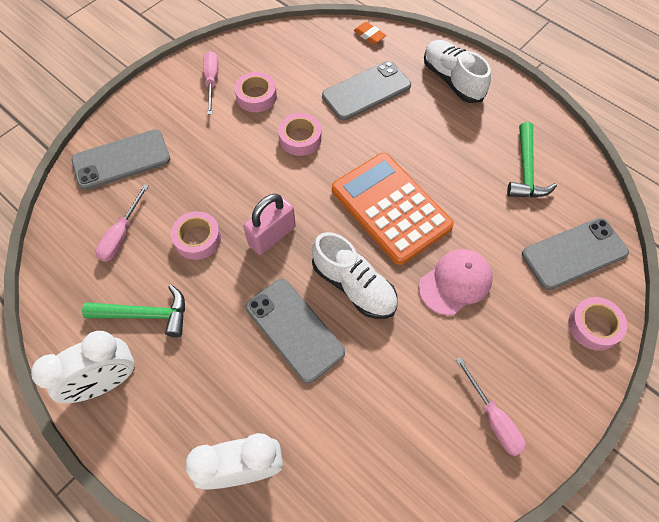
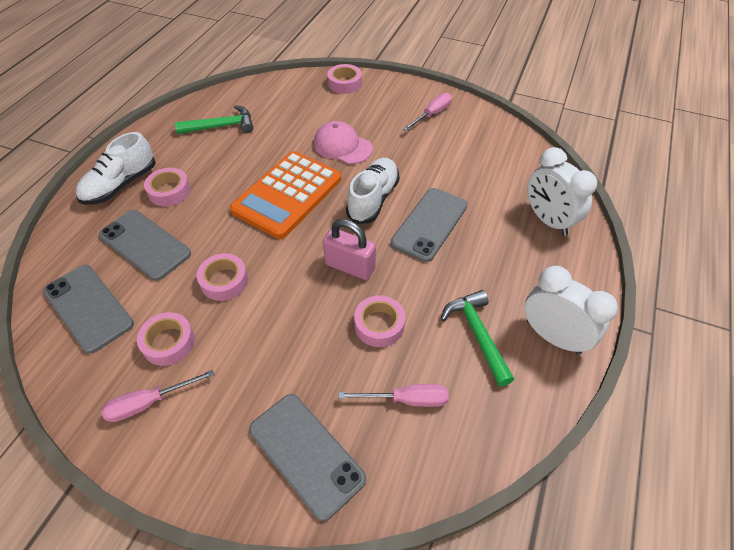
camera: 110 degrees left, 10 degrees down
(369, 35) = (53, 263): orange eraser -> none
(430, 114) = (169, 191): none -> pink tape
(574, 253) = (291, 96): grey phone -> grey phone (88, 308)

